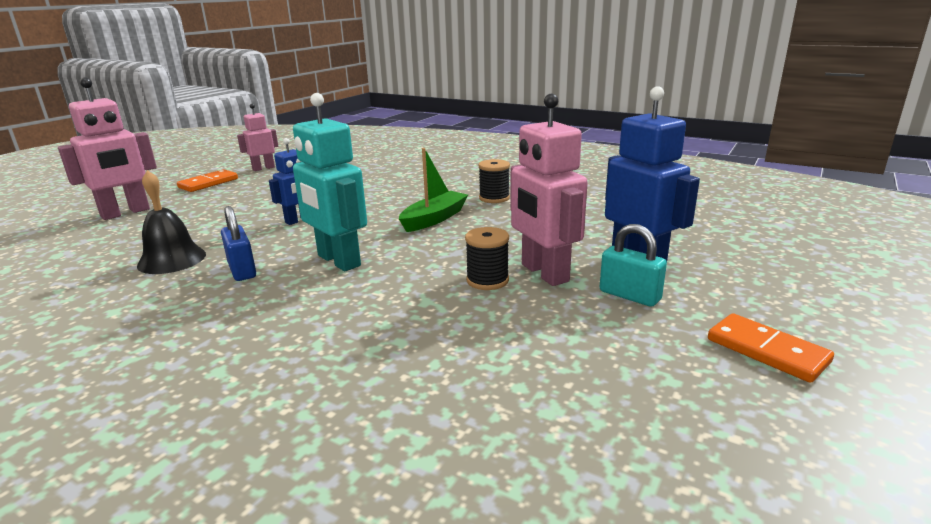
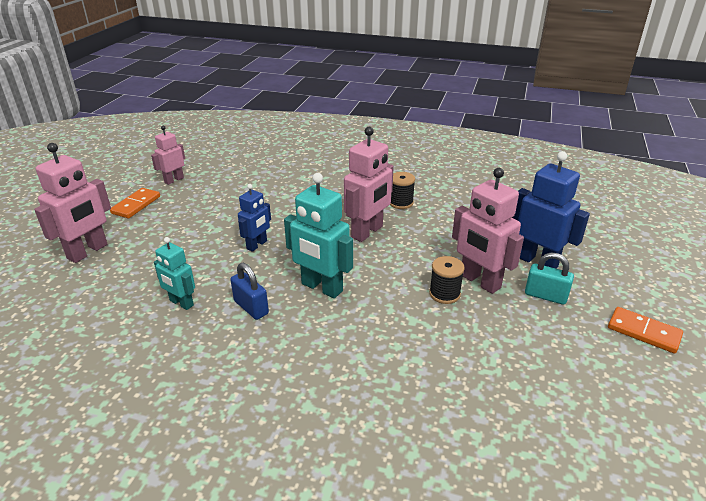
camera: 15 degrees left, 10 degrees up
(172, 259) = (181, 303): black bell -> turquoise robot
(434, 219) = (367, 232): green boat -> pink robot

